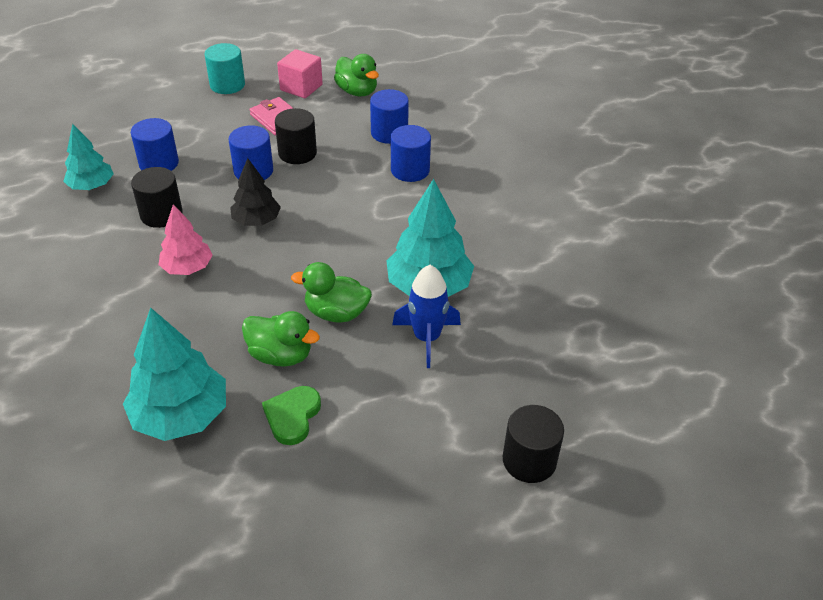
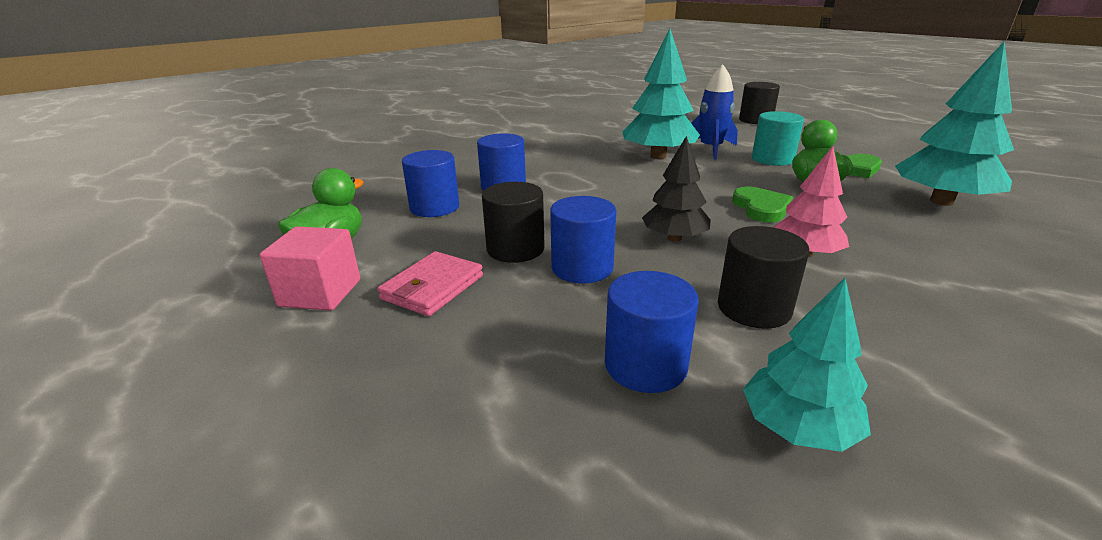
camera: 110 degrees left, 15 degrees down
(227, 85) = (314, 384): turquoise cylinder -> turquoise cylinder (772, 159)
(263, 288) = (761, 208): none -> green heart
(336, 313) = (737, 176): green duck -> none

